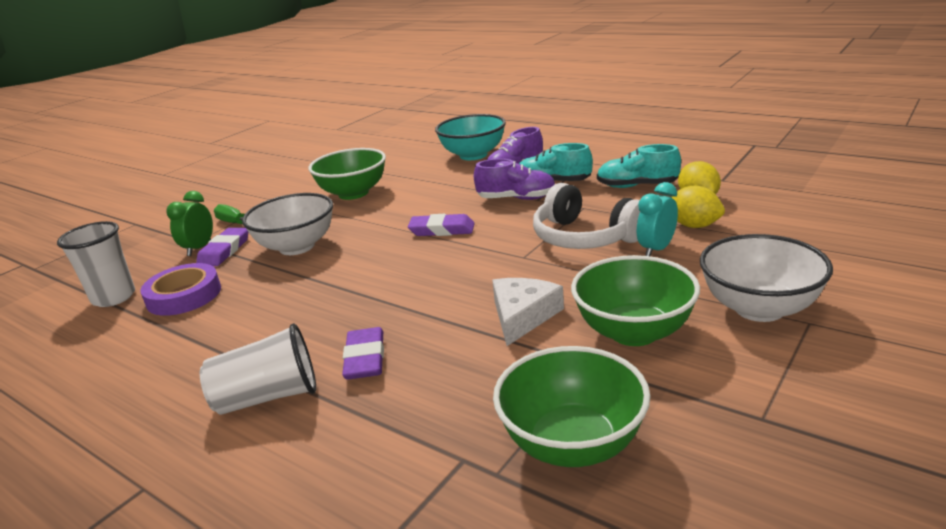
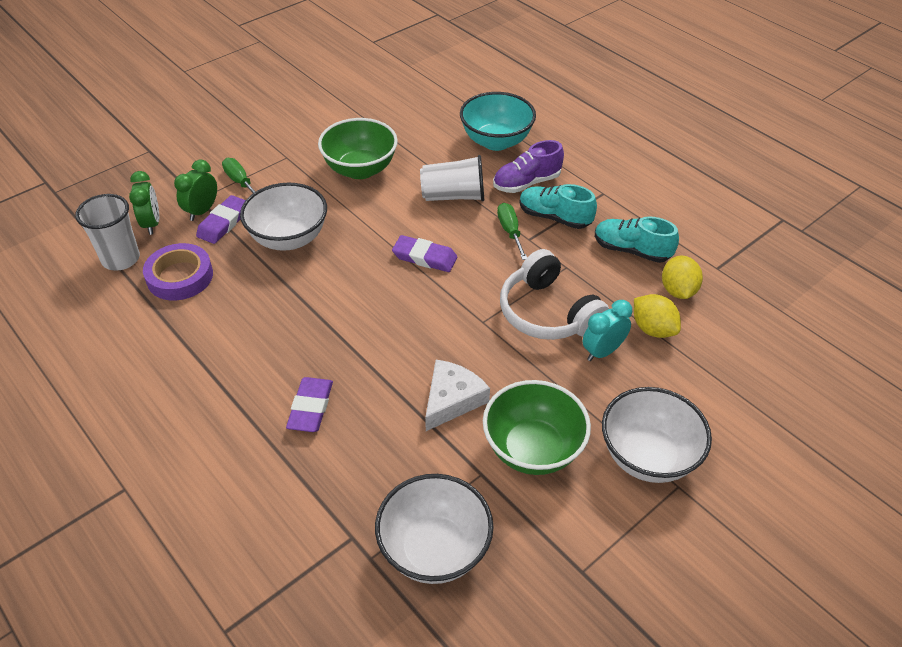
camera: 10 degrees right, 20 degrees up
(146, 267) = (152, 224): none -> green clock
(268, 397) = (227, 426): white cup -> white cup (453, 196)
(516, 199) = (510, 231): purple shoe -> green screwdriver
(572, 444) = (434, 549): green bowl -> white bowl

